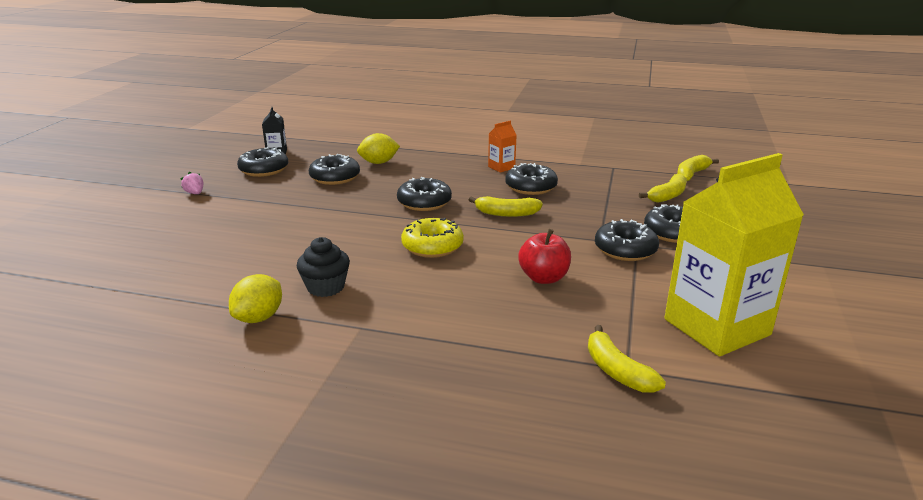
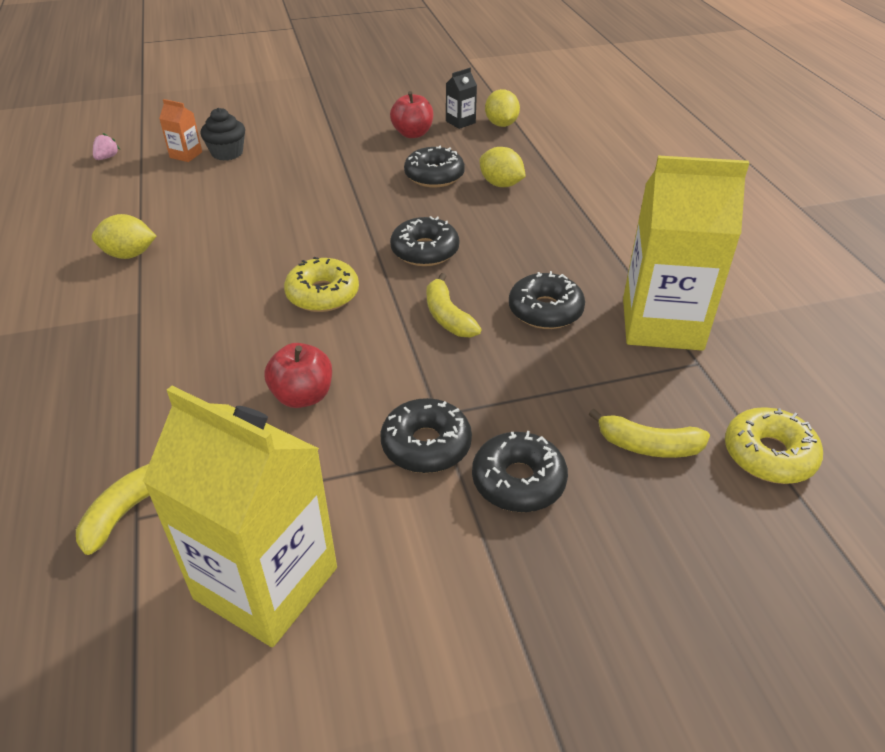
camera: 60 degrees right, 15 degrees up
(195, 193) = (329, 127): pink strawberry -> pink strawberry (107, 157)
(264, 170) = (412, 134): black donut -> red apple
(303, 143) = (501, 124): none -> yellow lemon
(325, 287) = (198, 265): black cupcake -> black cupcake (227, 153)
(501, 167) = (583, 268): orange carton -> orange carton (186, 155)
(573, 165) = (662, 324): none -> yellow carton
(691, 174) = (768, 455): yellow banana -> yellow donut

